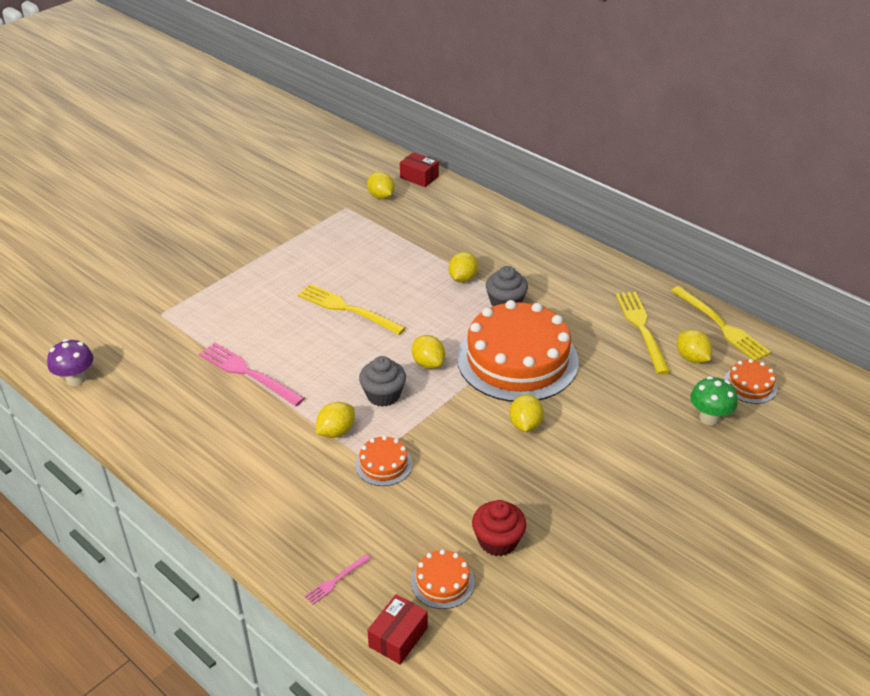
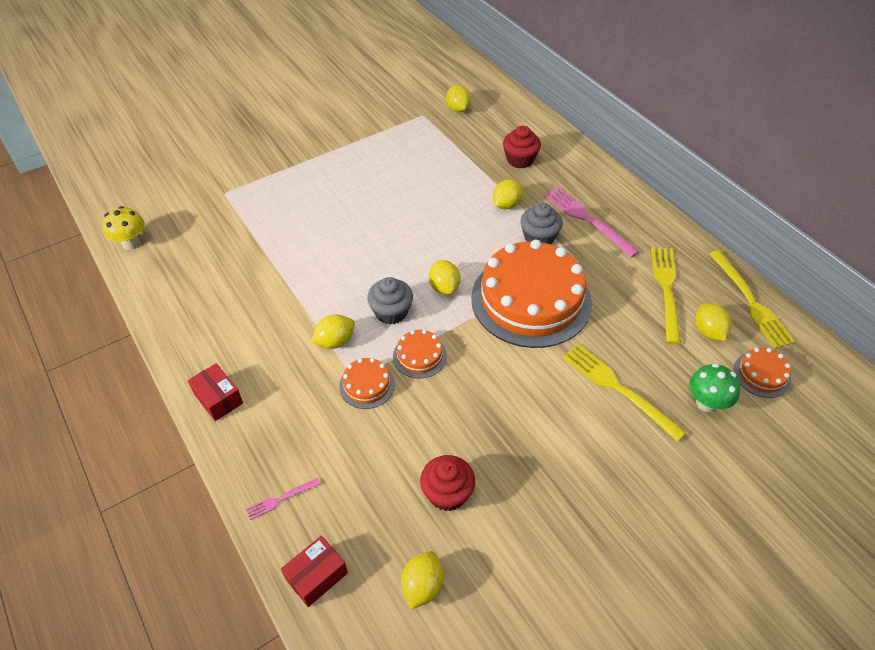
camera: 15 degrees right, 10 degrees up
(76, 379) = (131, 243): purple mushroom -> yellow mushroom
(247, 373) = (277, 265): pink fork -> pink fork (586, 219)
(346, 309) = (388, 217): yellow fork -> yellow fork (617, 388)
(419, 177) = (500, 95): red box -> red box (218, 398)
(442, 582) = (379, 525): orange cake -> orange cake (419, 356)
(461, 235) = (520, 160): none -> red cupcake
(525, 425) = (516, 372): yellow lemon -> yellow lemon (422, 586)

